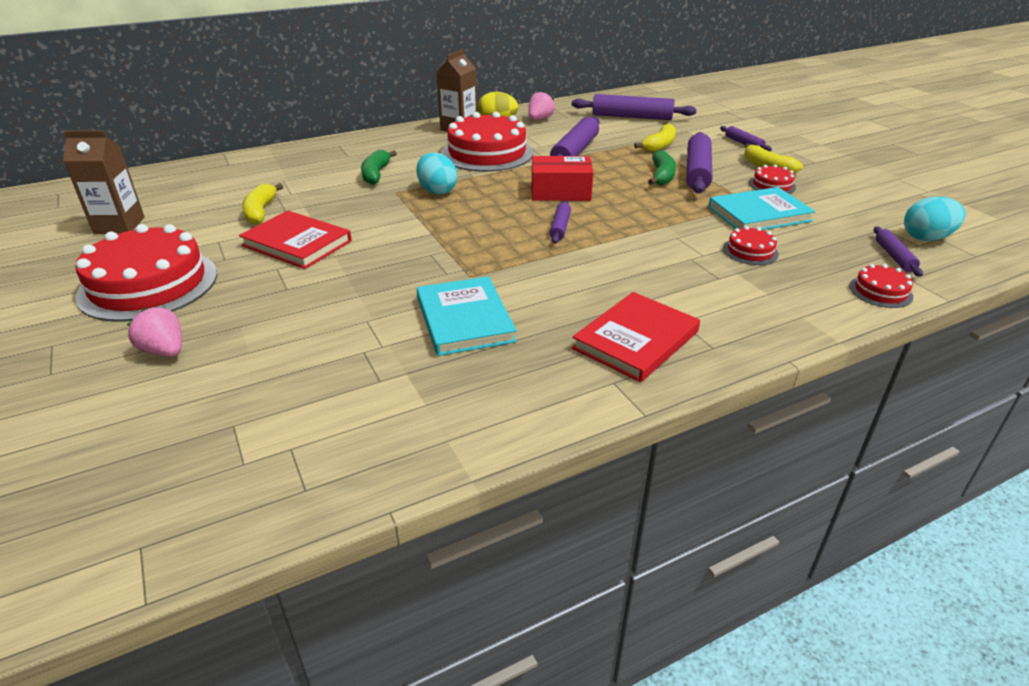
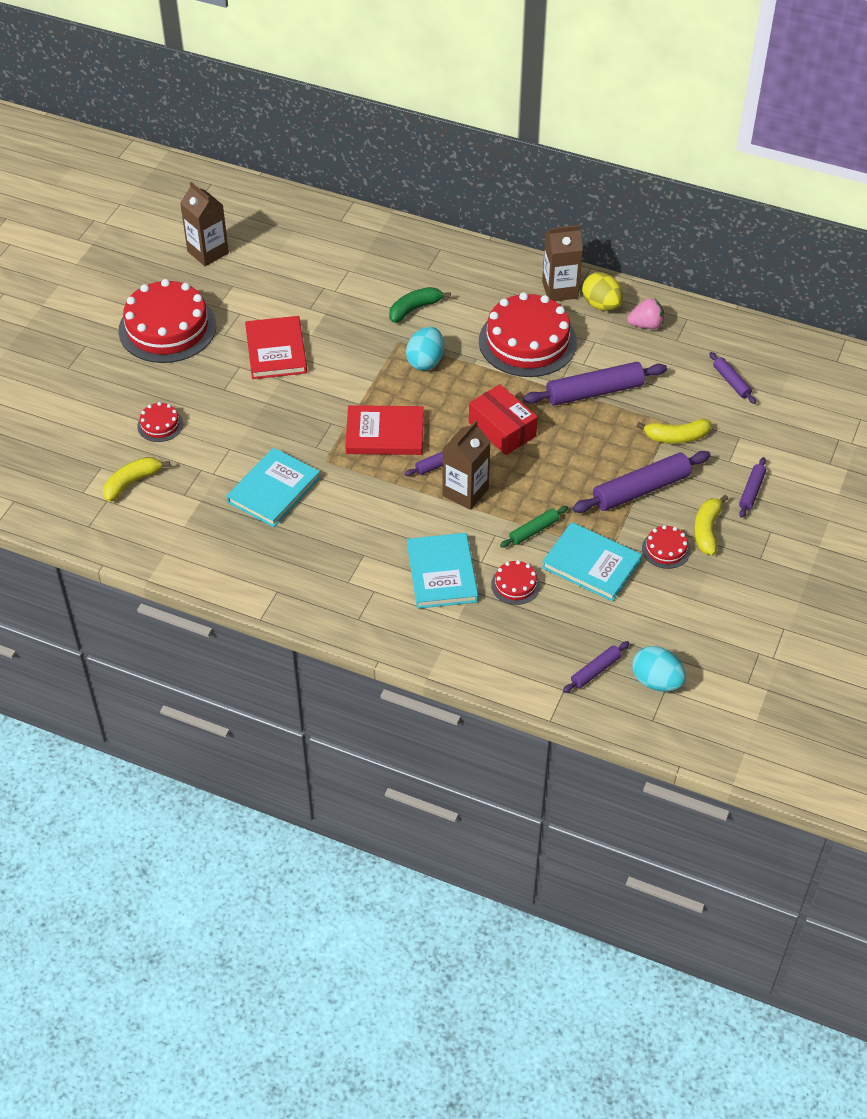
camera: 50 degrees right, 15 degrees up
(164, 351) = (123, 392): pink strawberry -> none
(260, 211) = (295, 298): yellow banana -> yellow banana (132, 482)
(609, 230) = (465, 492): none -> brown carton
(632, 117) = (731, 382): purple rolling pin -> purple rolling pin, size x0.53
(635, 340) = (330, 579): red book -> red book (385, 433)
(662, 176) = (604, 472): green banana -> none
(692, 221) = (533, 530): none -> green rolling pin
(697, 278) = (442, 573): none -> turquoise book
(880, 291) = (524, 678): red cake -> red cake (160, 425)

